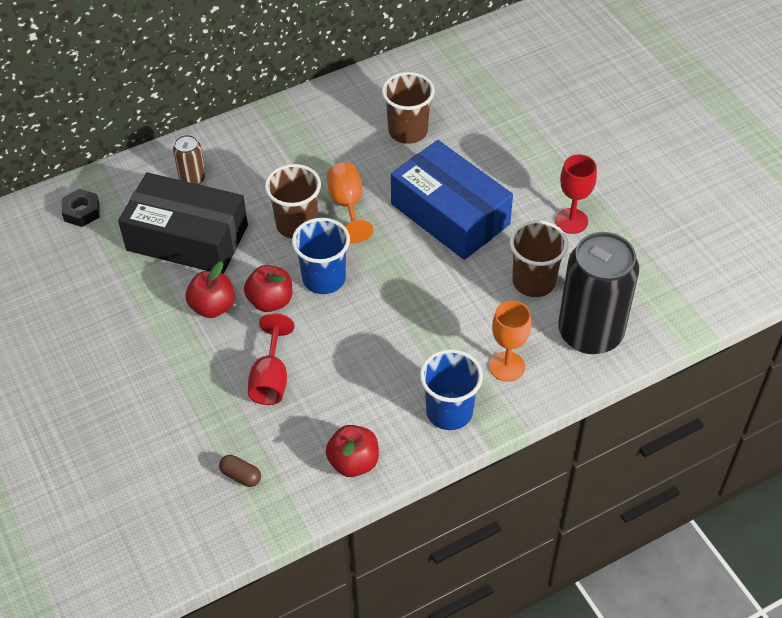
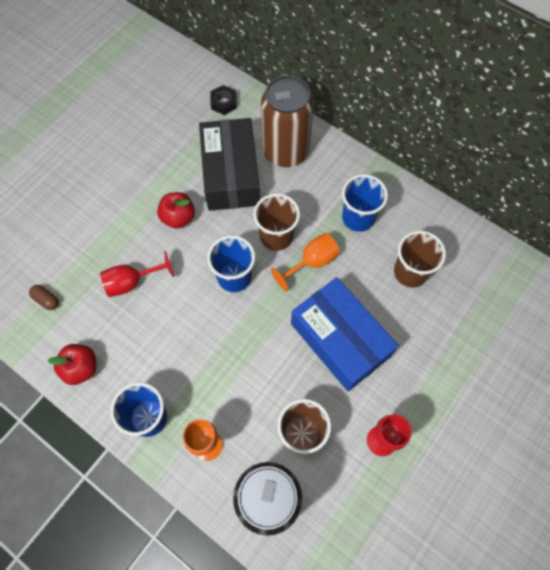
camera: 65 degrees right, 15 degrees up
(192, 178) = (285, 151): brown can -> brown can, size x2.22
(241, 476) = (46, 300): brown capsule -> brown capsule turned 60 degrees counterclockwise
(270, 301) = (198, 251): red apple -> none
(319, 148) = (358, 218): none -> blue cup
(450, 214) = (340, 340): blue box -> blue box turned 60 degrees counterclockwise

